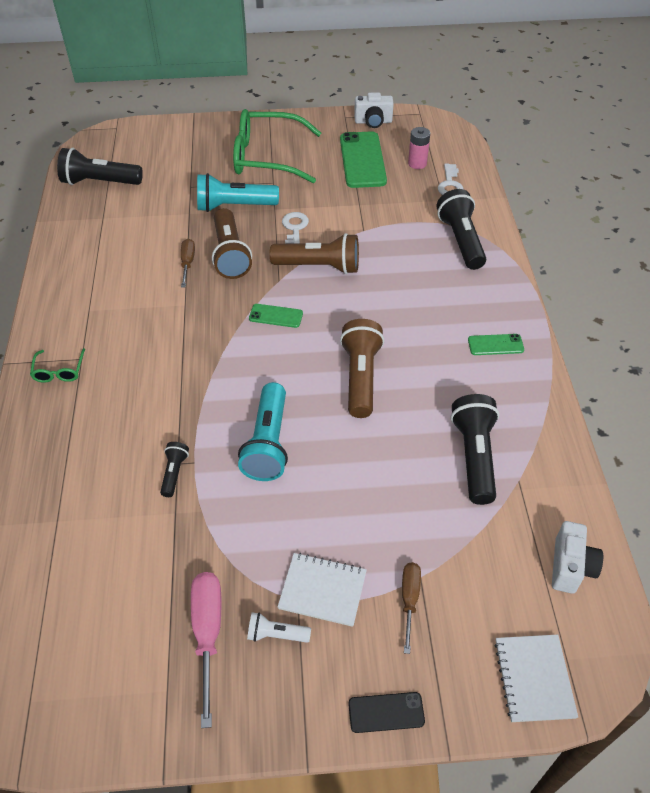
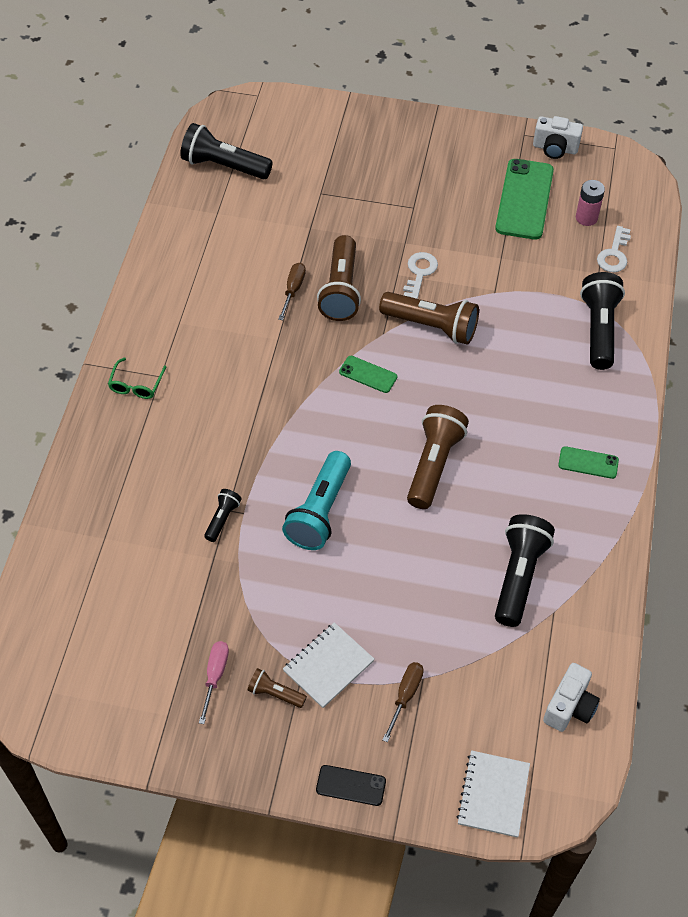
camera: 15 degrees right, 5 degrees up
(208, 632) = (215, 675): pink screwdriver -> pink screwdriver, size x0.63
(234, 206) = (362, 229): turquoise flashlight -> none
(267, 157) = (417, 172): green glasses -> none
(276, 634) = (275, 693): white flashlight -> brown flashlight
(322, 590) = (328, 666): white notebook -> white notebook turned 75 degrees counterclockwise

